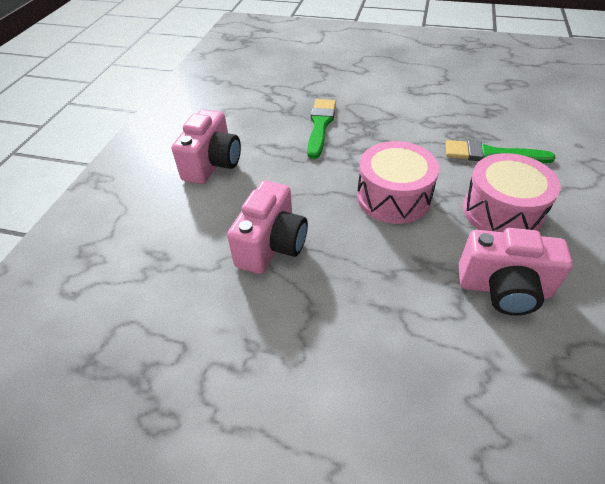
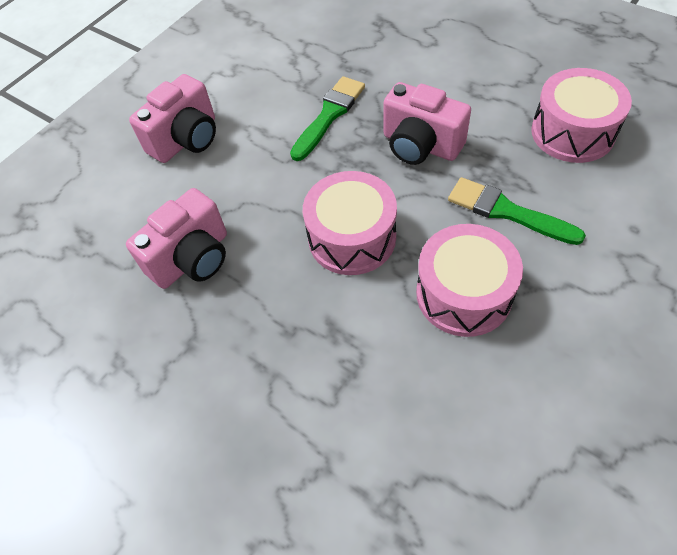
camera: 25 degrees right, 10 degrees up
(496, 101) = (572, 132): none -> pink drum
(503, 288) = (397, 388): pink camera -> pink camera (420, 145)

